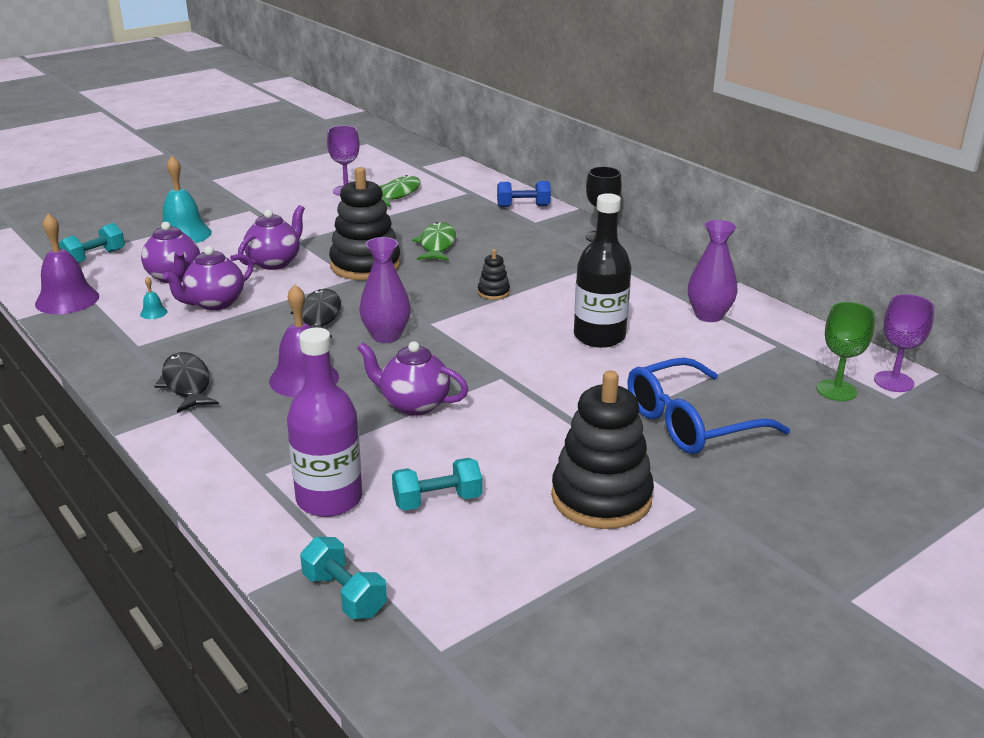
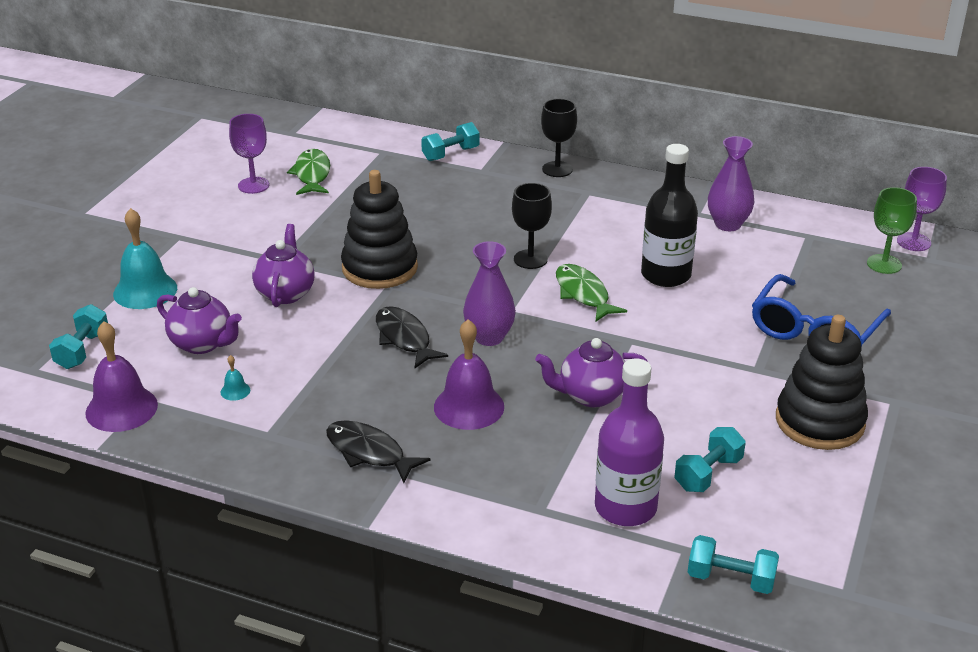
camera: 30 degrees left, 5 degrees up
(214, 303) = (284, 359): purple teapot -> none
(437, 245) = (420, 223): green fish -> green fish (583, 294)
(493, 292) = (530, 259): black stacking toy -> black goblet
(523, 206) = (450, 154): blue dumbbell -> turquoise dumbbell

